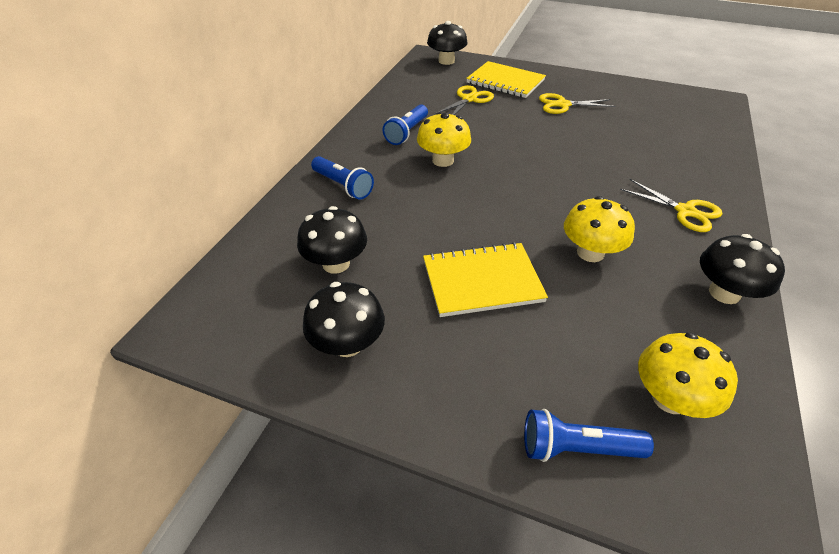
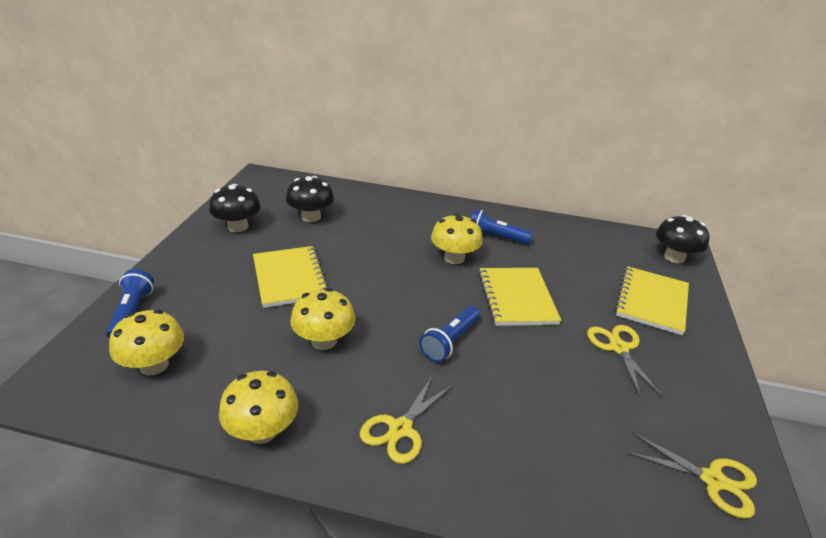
camera: 80 degrees right, 10 degrees down
(343, 186) = (402, 212): blue flashlight -> blue flashlight (450, 342)
(469, 99) = (586, 273): yellow scissors -> yellow scissors (713, 480)
(507, 136) = (517, 298): none -> yellow notebook
(724, 293) = (262, 431): black mushroom -> yellow mushroom

